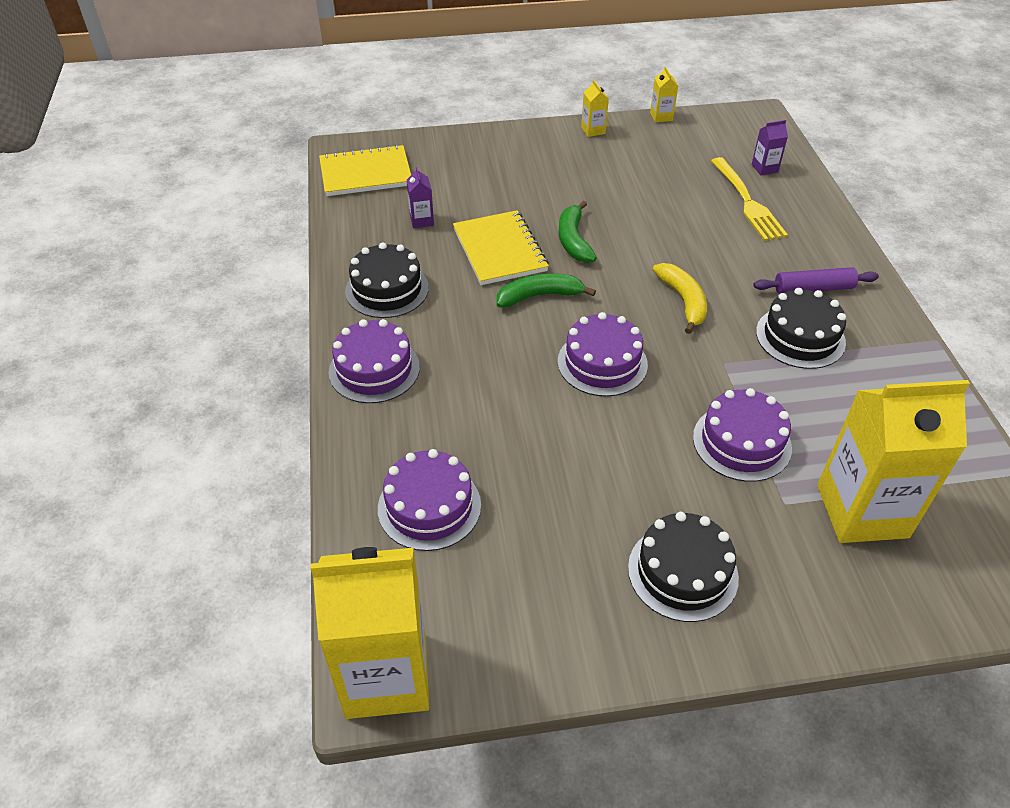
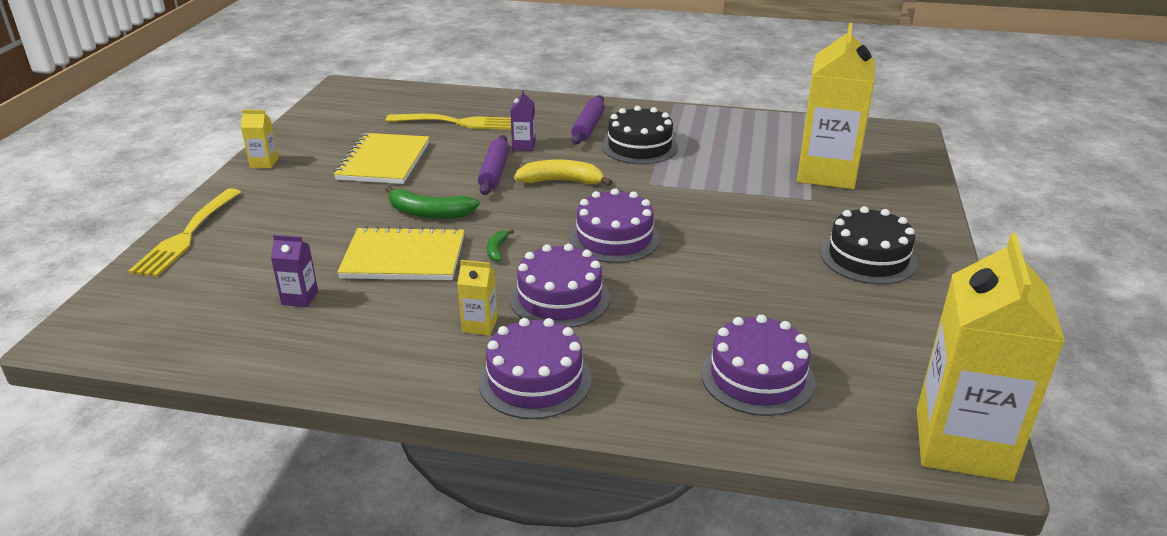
camera: 70 degrees left, 15 degrees down
(366, 173) = (154, 323): yellow notebook -> yellow notebook (384, 161)
(387, 289) = (403, 346): black cake -> none
(472, 141) = (187, 235): none -> yellow fork
(539, 296) = (497, 250): green banana -> green banana, size x0.52
(661, 116) = (287, 126): yellow carton -> yellow carton (480, 325)
(669, 254) = (494, 172): none -> purple rolling pin
(741, 442) = (742, 199): purple cake -> purple cake (559, 298)
(764, 168) = (420, 104): purple carton -> purple carton (524, 146)

